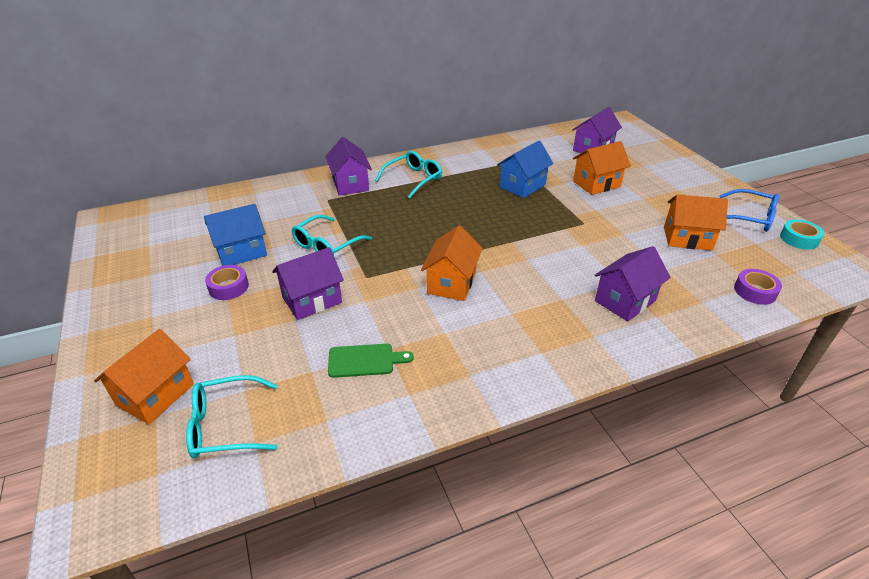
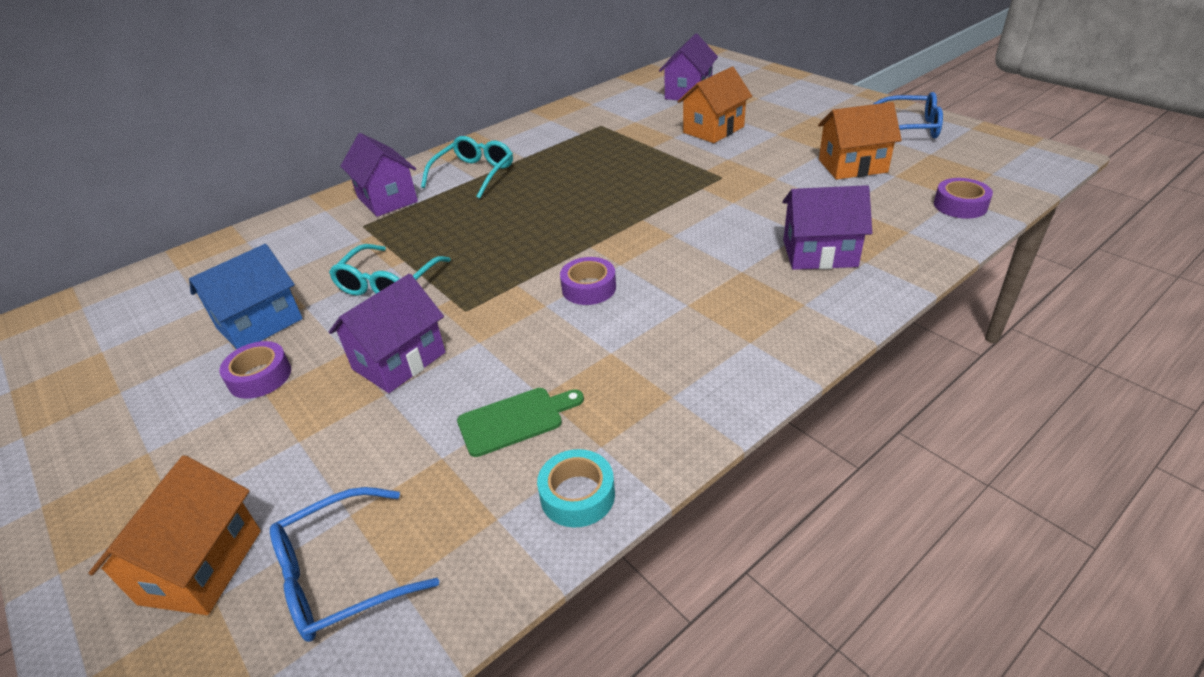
camera: 15 degrees left, 0 degrees up
(226, 425) = (341, 575): turquoise glasses -> blue glasses
(451, 283) = (589, 288): orange house -> purple tape
(522, 186) = (622, 151): blue house -> none
(625, 301) = (819, 253): purple house -> purple house turned 60 degrees clockwise
(799, 239) = (974, 138): turquoise tape -> turquoise tape (577, 495)

